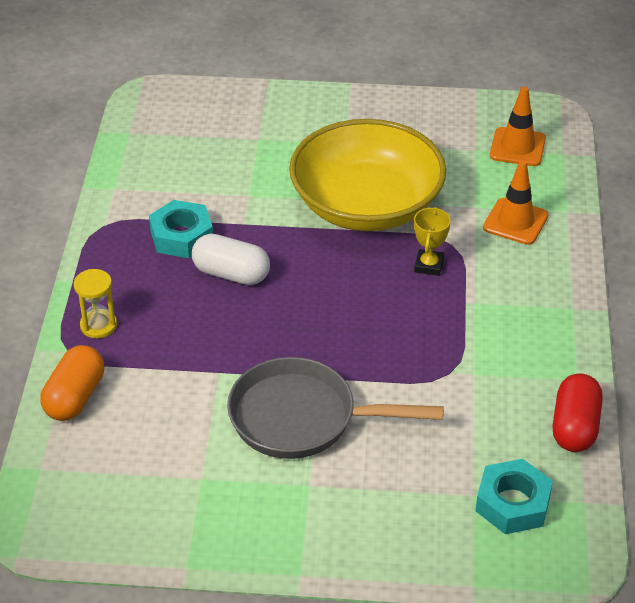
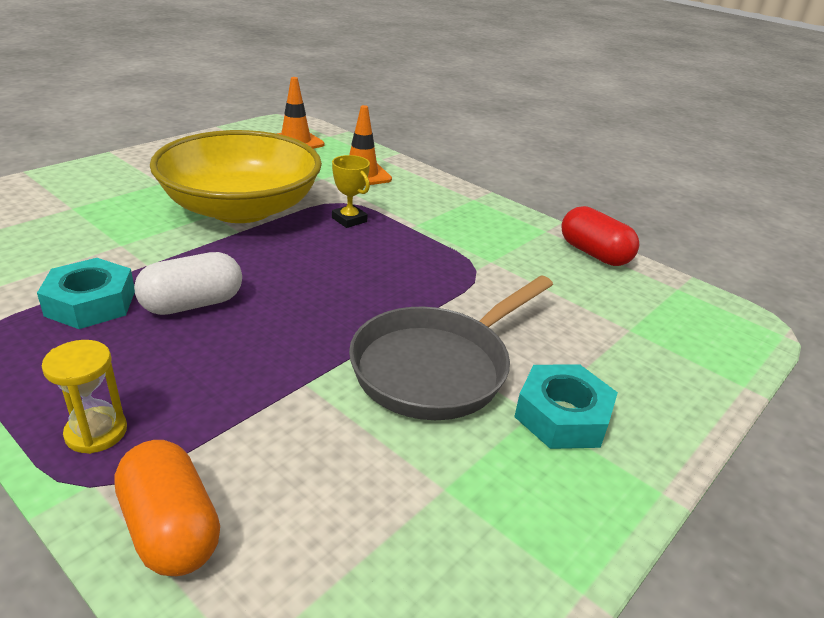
camera: 55 degrees left, 10 degrees down
(512, 503) = (655, 317): turquoise nut -> turquoise nut (562, 416)

